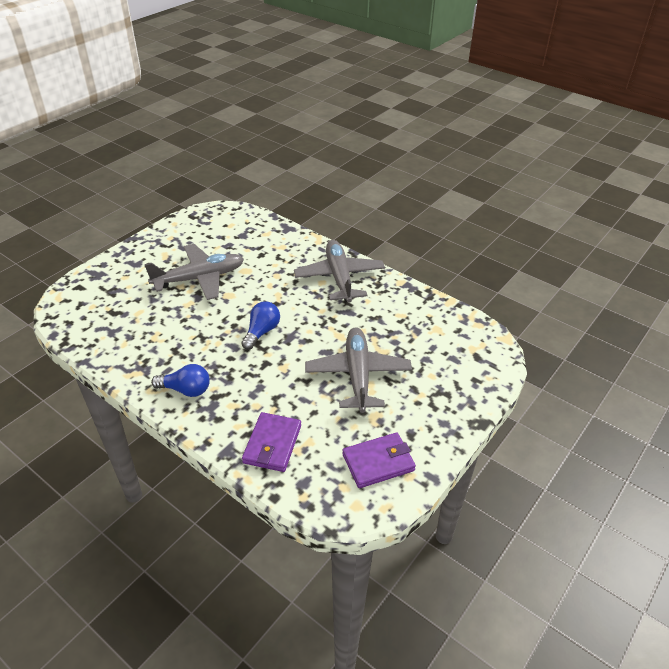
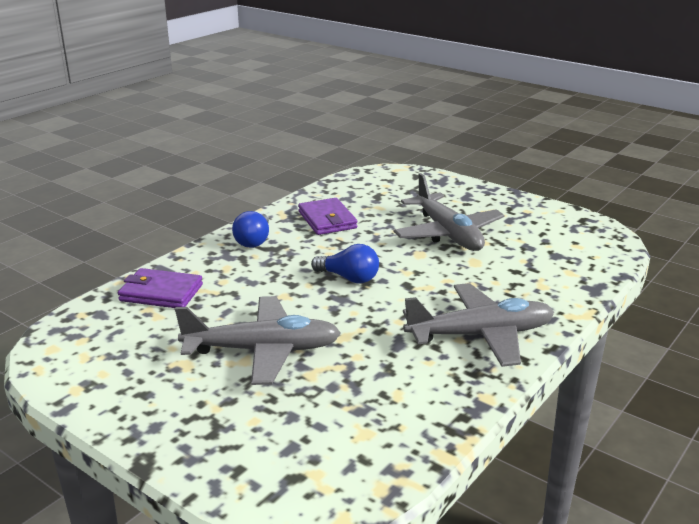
camera: 90 degrees right, 15 degrees down
(378, 462) = (106, 364): purple wallet -> purple wallet (327, 220)

